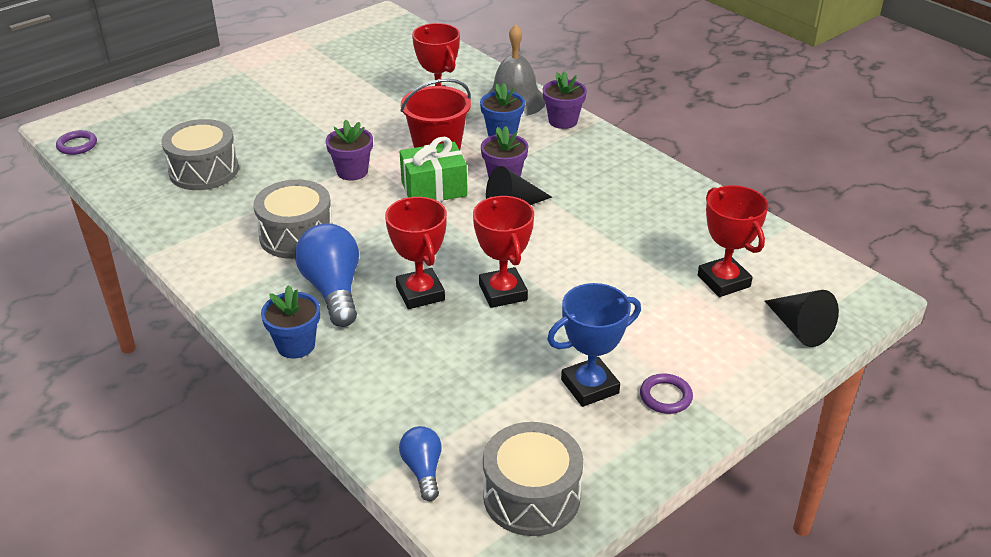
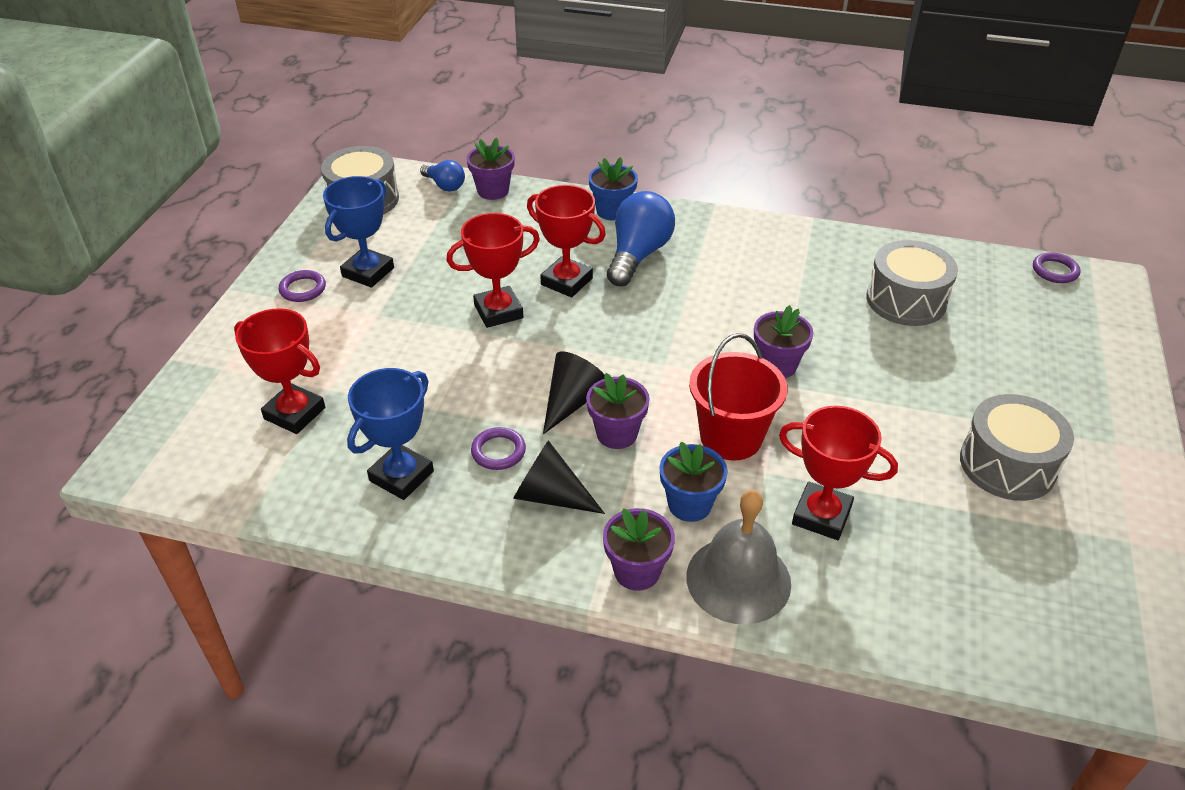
camera: 145 degrees right, 5 degrees up
(297, 235) = (729, 281): grey drum -> grey drum (1007, 465)
(333, 290) = (638, 255): blue light bulb -> blue light bulb turned 105 degrees counterclockwise
(379, 433) = (493, 191): none -> purple flower pot
(434, 189) = (673, 384): green gift -> none
(503, 292) = (498, 311): red trophy -> red trophy turned 60 degrees counterclockwise
(590, 199) = (498, 451): none -> purple ring
(665, 211) = (401, 476): none -> blue trophy
(799, 328) = (200, 395): black cone -> black cone (550, 496)

